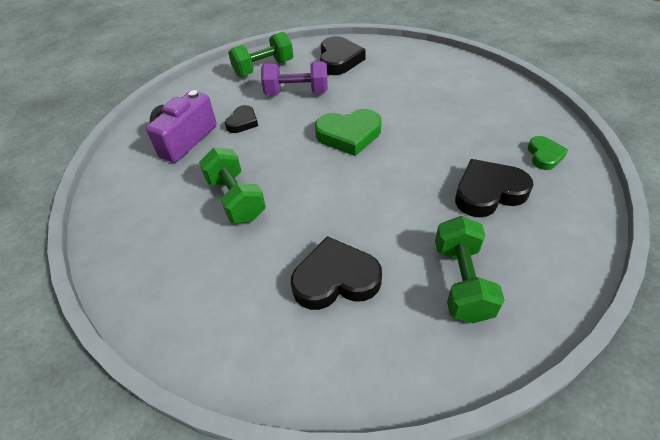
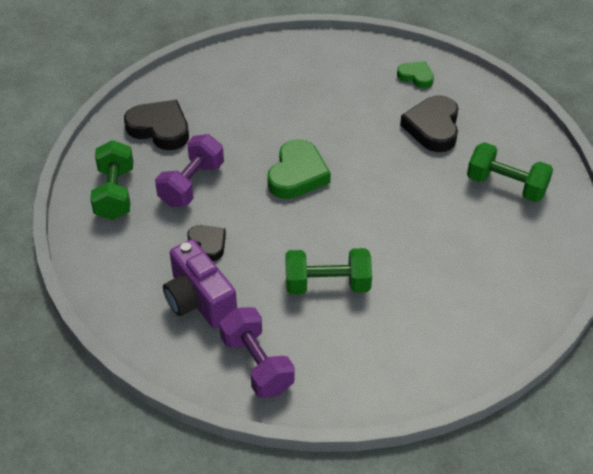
camera: 65 degrees left, 0 degrees up
(132, 192) = (257, 364): none -> purple dumbbell
(335, 279) = (463, 252): black heart -> none

